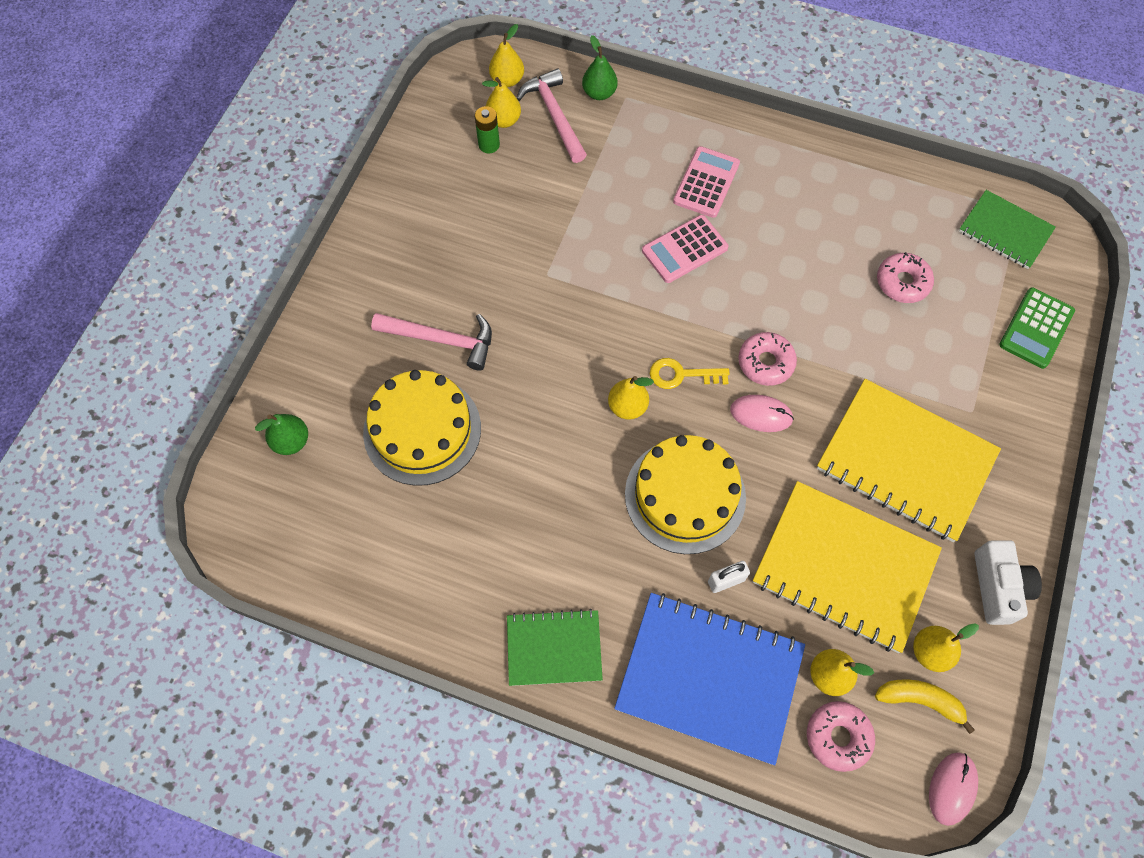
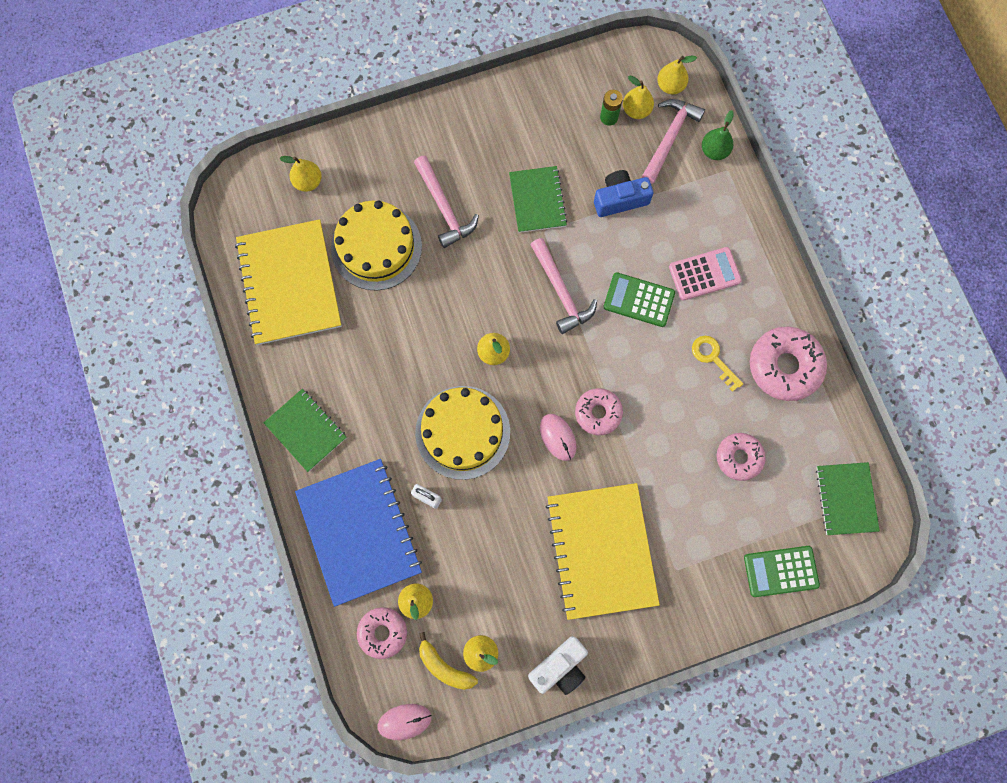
camera: 50 degrees right, 10 degrees up
(291, 441) = (308, 182): green pear -> yellow pear
(511, 257) = (537, 200): none -> green notebook
(574, 193) = (620, 199): none -> blue camera
(619, 305) = (561, 291): none -> pink hammer
(681, 375) = (544, 368): yellow key -> yellow key (713, 359)
(684, 249) = (639, 300): pink calculator -> green calculator
(844, 567) = (494, 562): yellow notebook -> yellow notebook (289, 283)
(845, 187) = (784, 366): none -> pink donut
(920, 700) = (444, 666): yellow banana -> yellow banana turned 150 degrees clockwise

